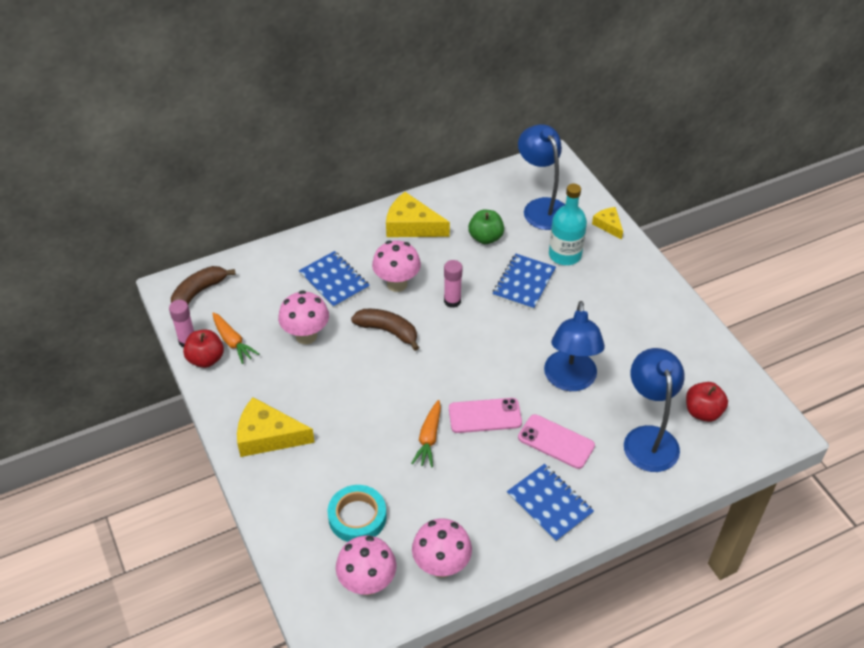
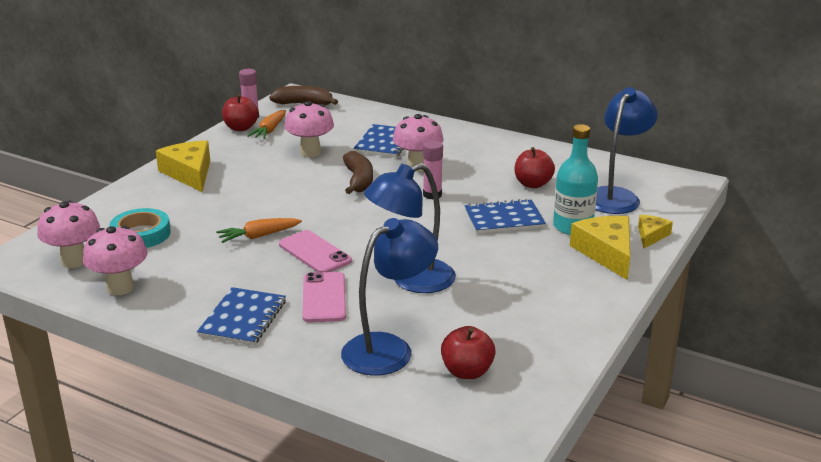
camera: 55 degrees right, 20 degrees down
(411, 226) = (495, 150): yellow cheese -> yellow cheese (606, 253)
(485, 238) = (533, 184): green apple -> red apple

